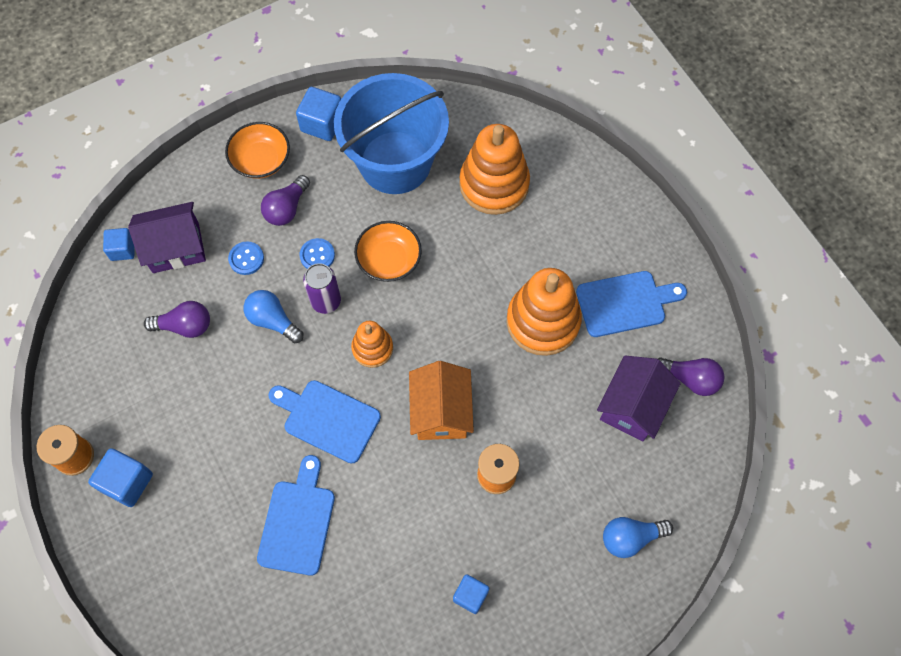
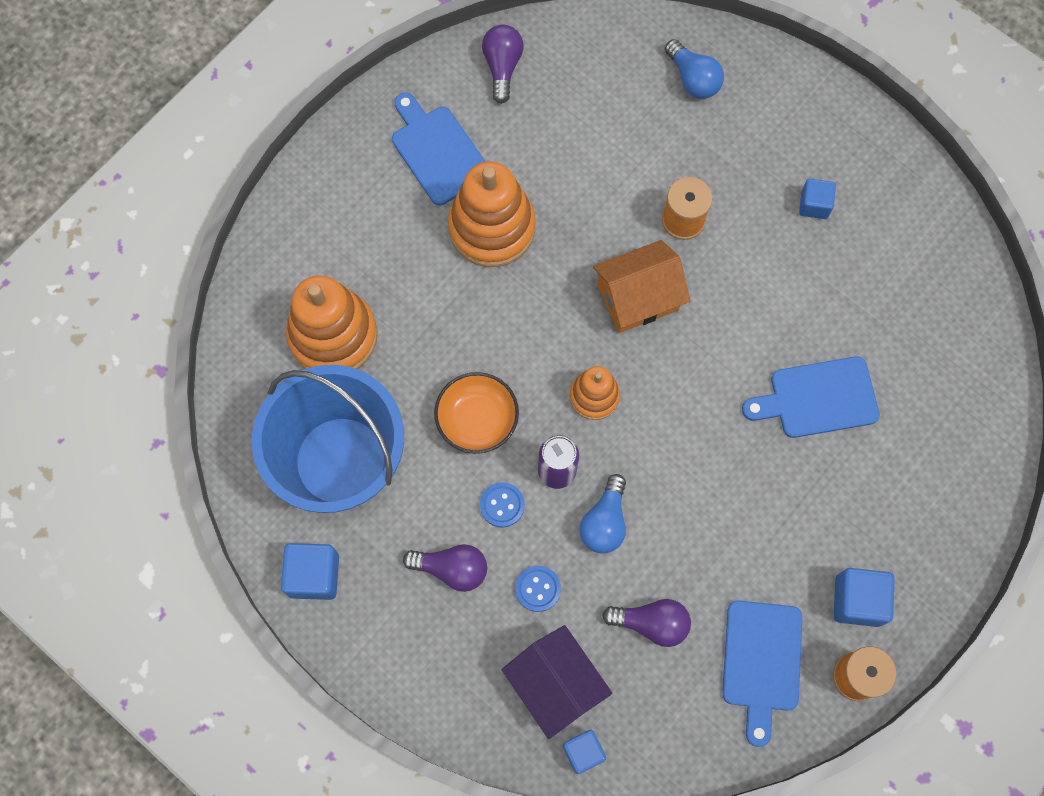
camera: 110 degrees left, 5 degrees up
(185, 326) = (651, 623): purple light bulb -> purple light bulb turned 120 degrees clockwise
(261, 160) = (394, 632): orange bowl -> none
(328, 419) = (695, 412): blue cutting board -> blue cutting board (761, 662)
(632, 406) = (555, 113): purple house -> none

